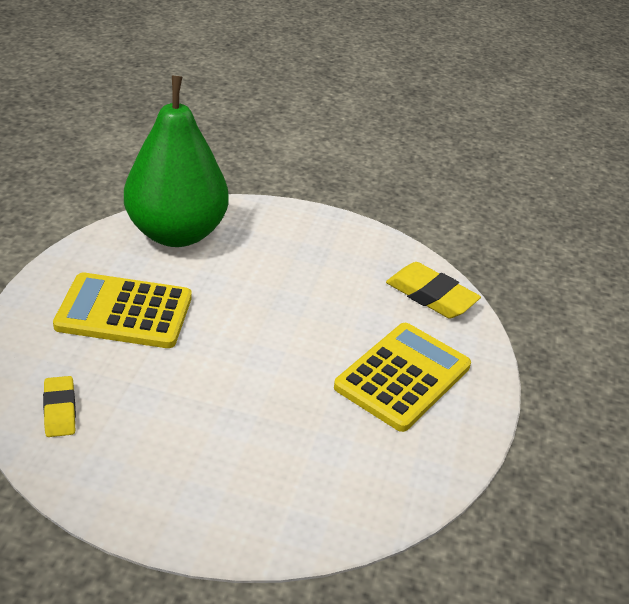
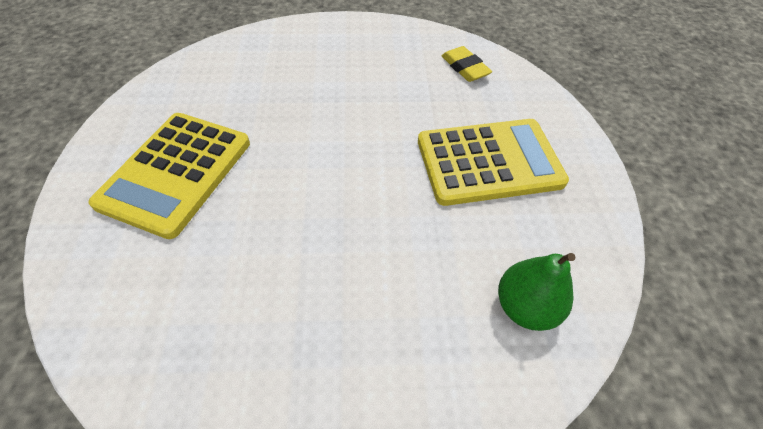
camera: 165 degrees right, 15 degrees up
(177, 233) = (525, 306): green pear -> green pear, size x0.44
(431, 296) = (125, 313): yellow eraser -> none

